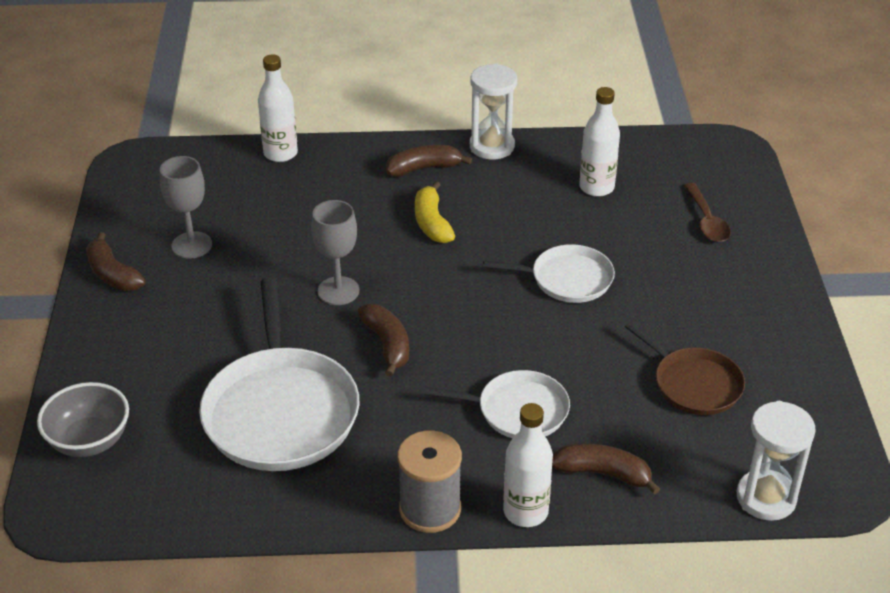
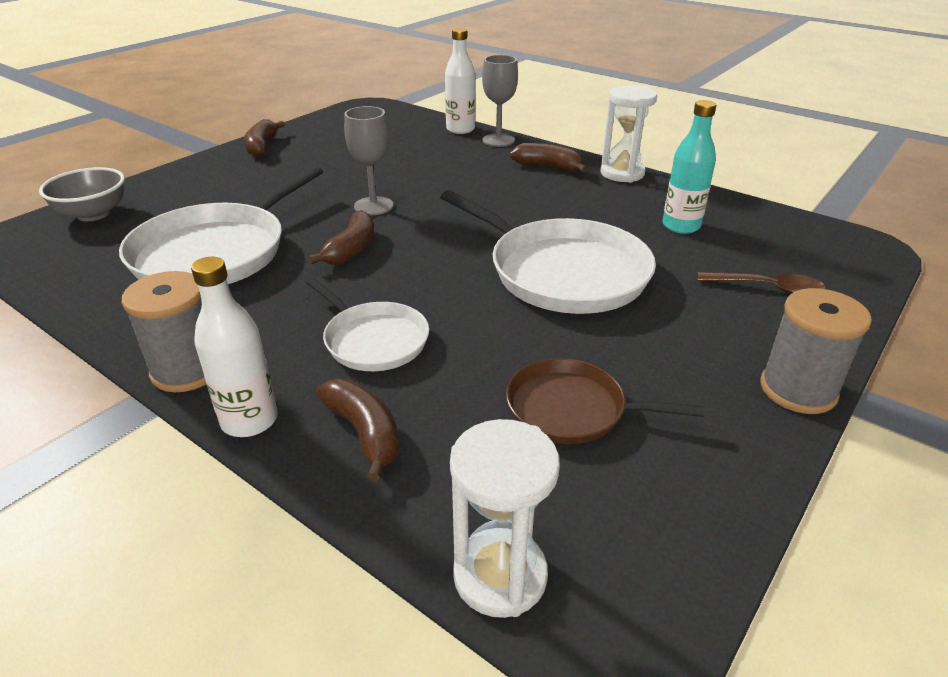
camera: 40 degrees right, 5 degrees down
(192, 245) = (329, 150): grey goblet -> grey goblet (498, 140)
(432, 223) = (504, 197): yellow banana -> none
(567, 279) = (562, 272): white pan -> white pan, size x1.75
(596, 187) = (681, 226): white bottle -> turquoise bottle
(694, 384) = (572, 409): brown pan -> brown pan turned 105 degrees clockwise
(707, 221) = (768, 288): brown spoon -> brown spoon turned 105 degrees counterclockwise
(791, 296) = (798, 390): none -> grey spool

